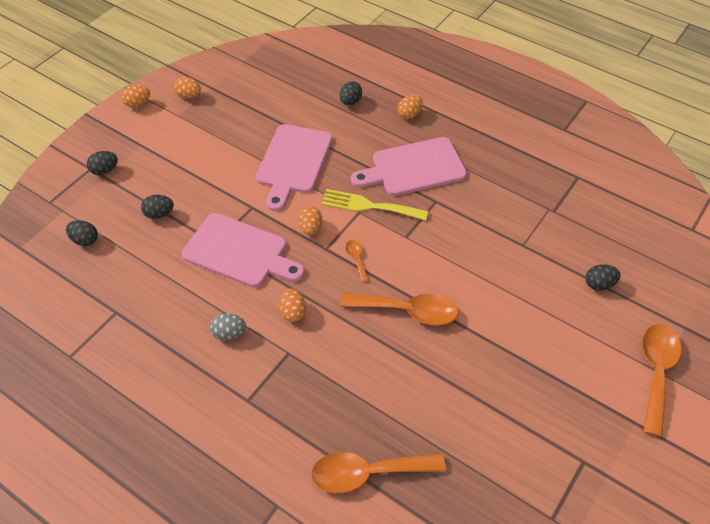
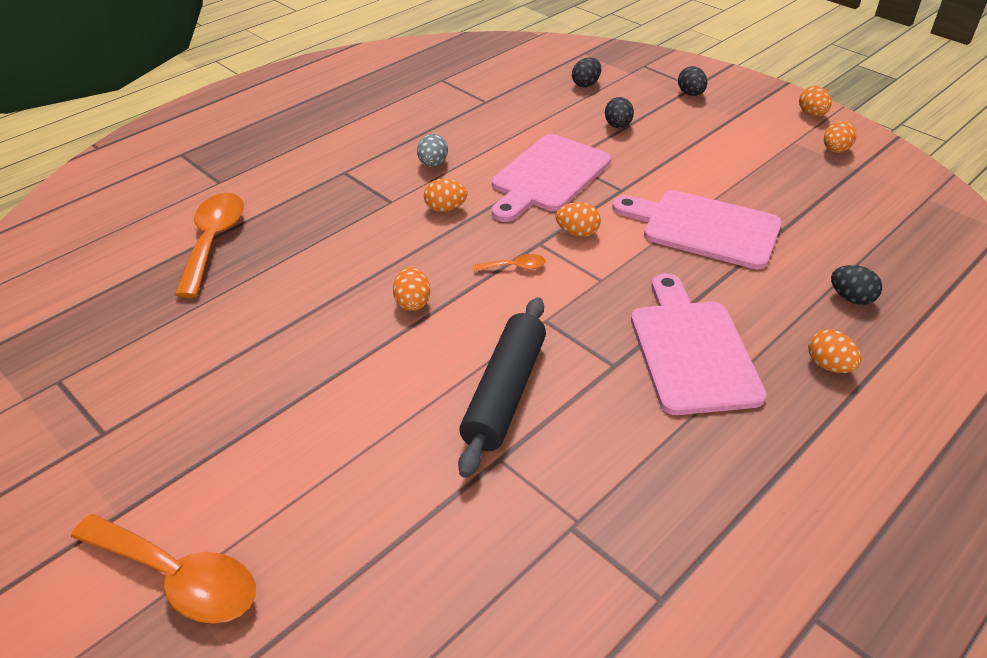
camera: 100 degrees right, 10 degrees down
(369, 206) = (612, 290): yellow fork -> none
(408, 311) = (412, 302): orange spoon -> orange egg
(475, 248) = (505, 393): none -> black rolling pin
(599, 284) = (383, 549): black egg -> none

